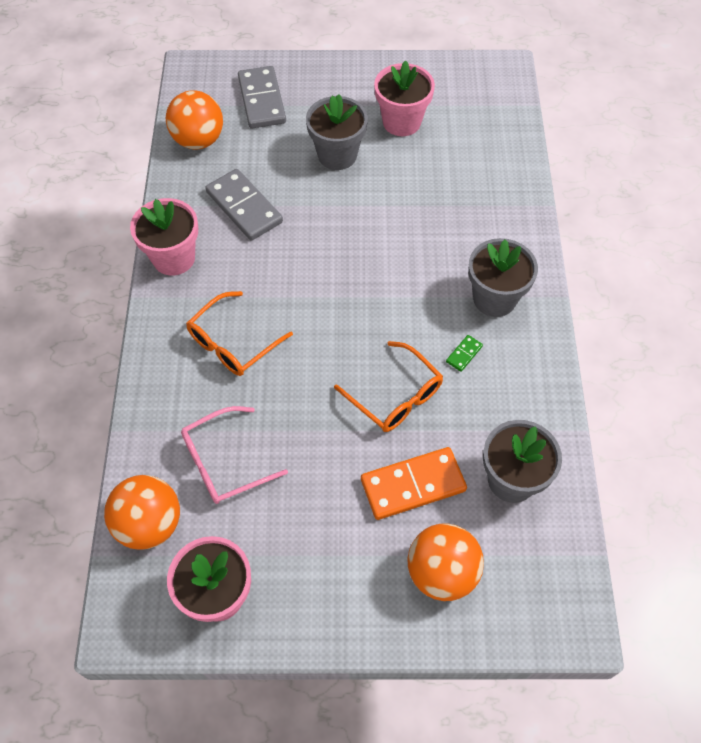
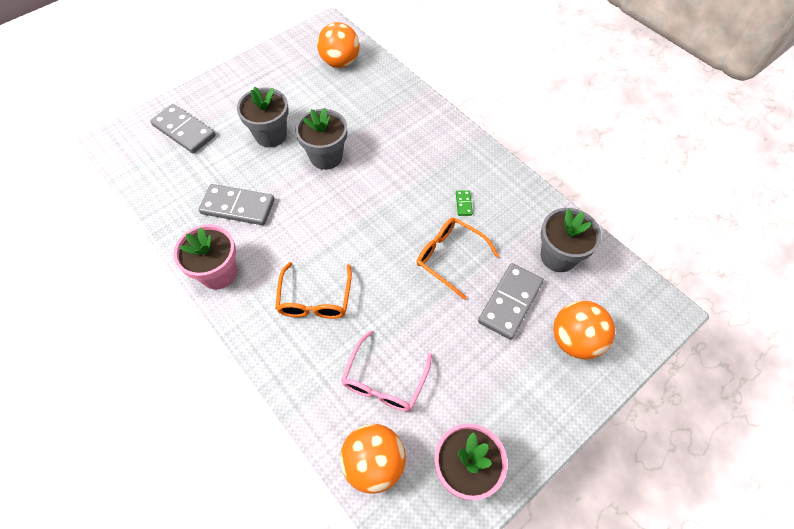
camera: 40 degrees left, 0 degrees up
(198, 140) = (161, 183): orange ball -> orange ball (340, 62)
(396, 396) = (449, 257): orange glasses -> orange glasses turned 150 degrees counterclockwise
(401, 122) = (294, 91): pink flower pot -> none
(413, 485) = (510, 302): orange domino -> grey domino
(494, 298) = (449, 160): grey flower pot -> grey flower pot (326, 157)

